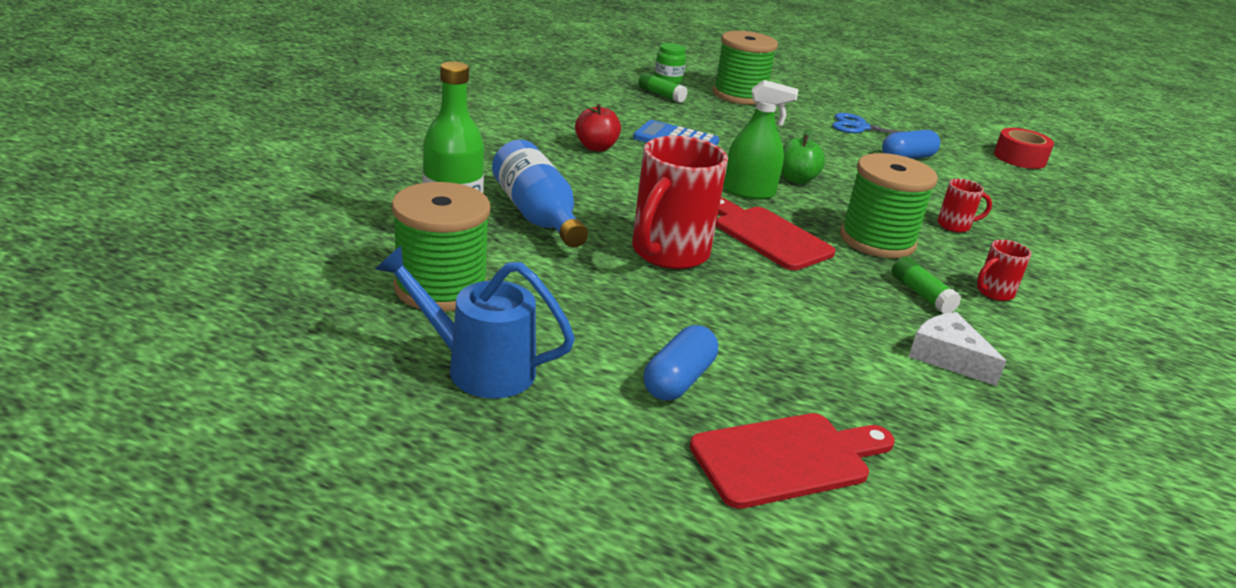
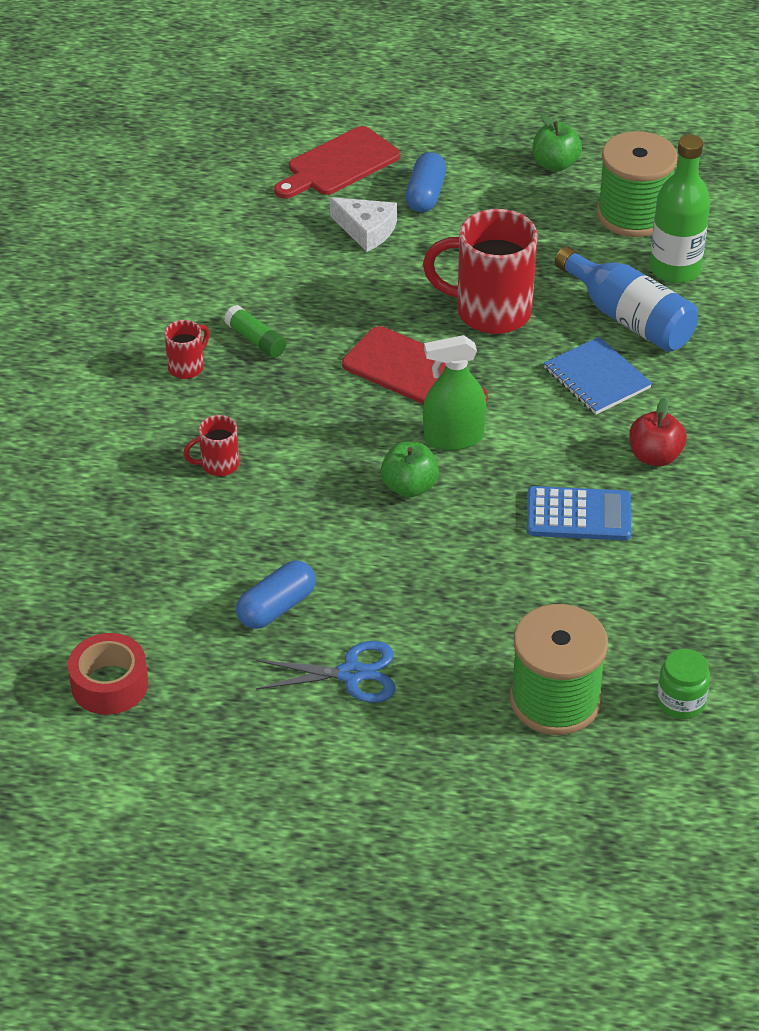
camera: 165 degrees right, 15 degrees up
(478, 367) = (555, 164): blue watering can -> green apple
(603, 191) = (596, 378): none -> blue notebook
(661, 95) = (662, 639): green glue stick -> none
(668, 253) = (490, 312): red mug -> red mug turned 90 degrees counterclockwise
(877, 240) = (302, 404): green spool -> none
(947, 357) = (234, 276): white cheese -> white cheese (366, 230)

